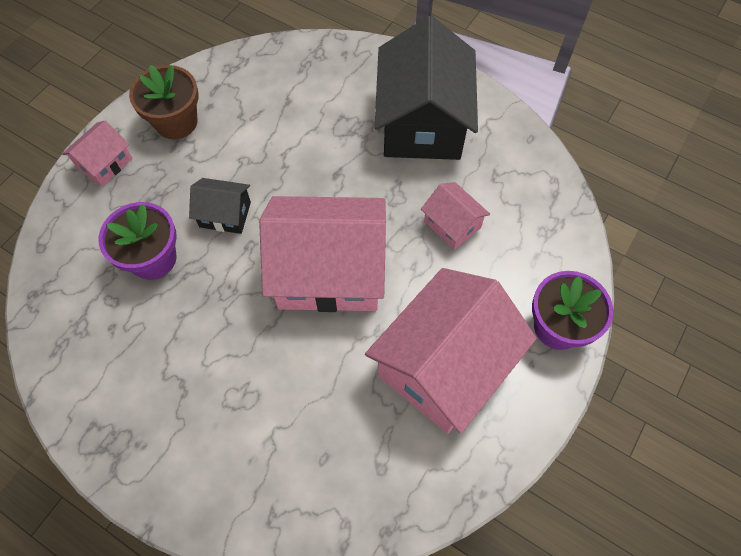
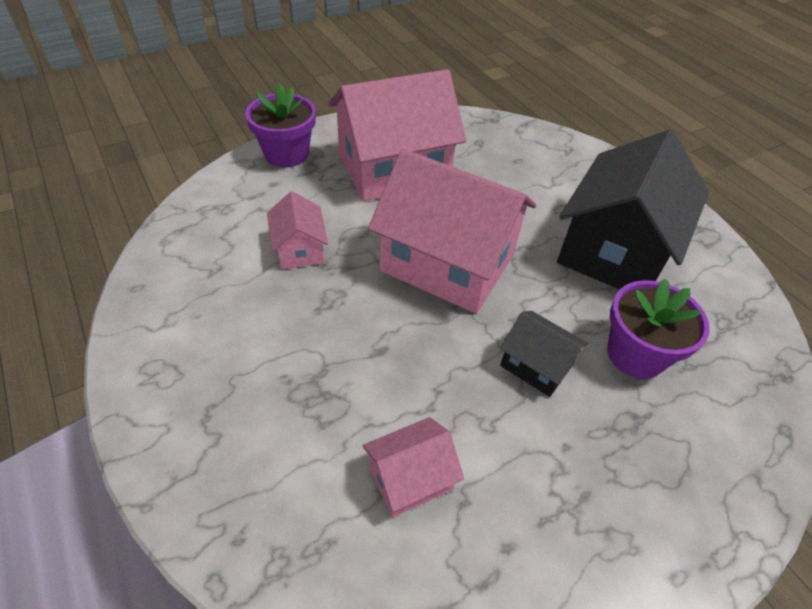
camera: 155 degrees left, 15 degrees down
(105, 163) = (696, 519): pink house -> pink house (410, 478)
(176, 122) = (570, 542): brown flower pot -> none
(422, 122) = (230, 363): black house -> black house (615, 249)

